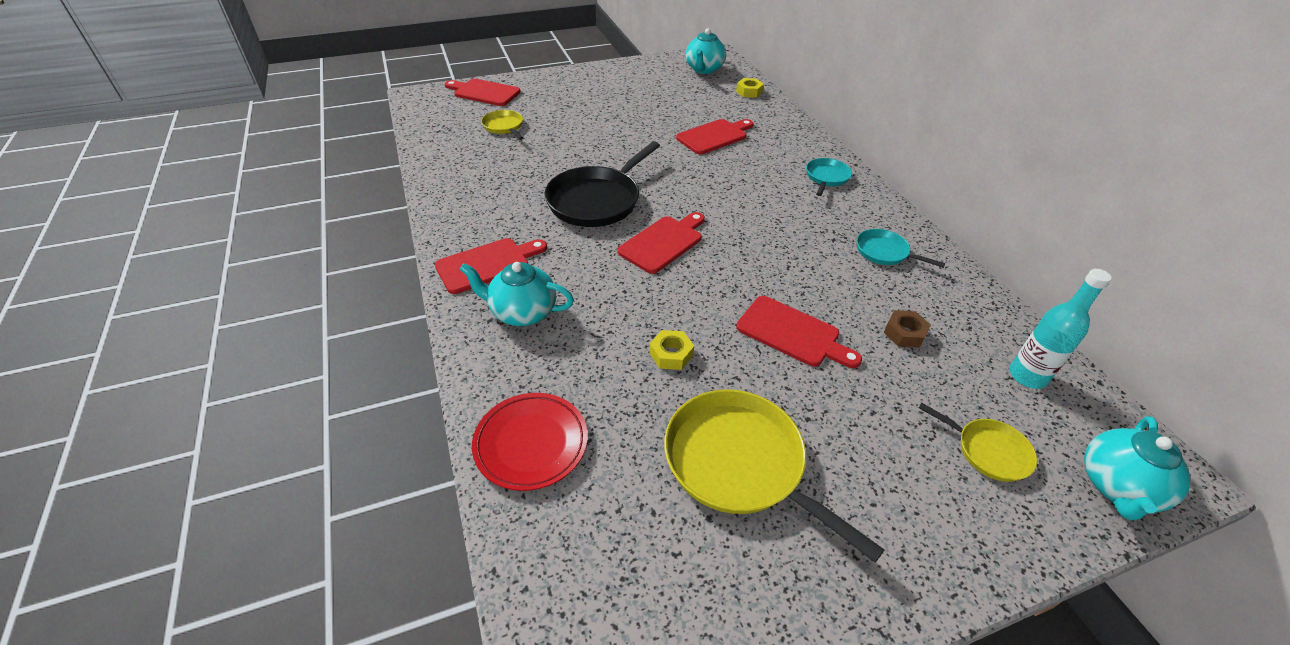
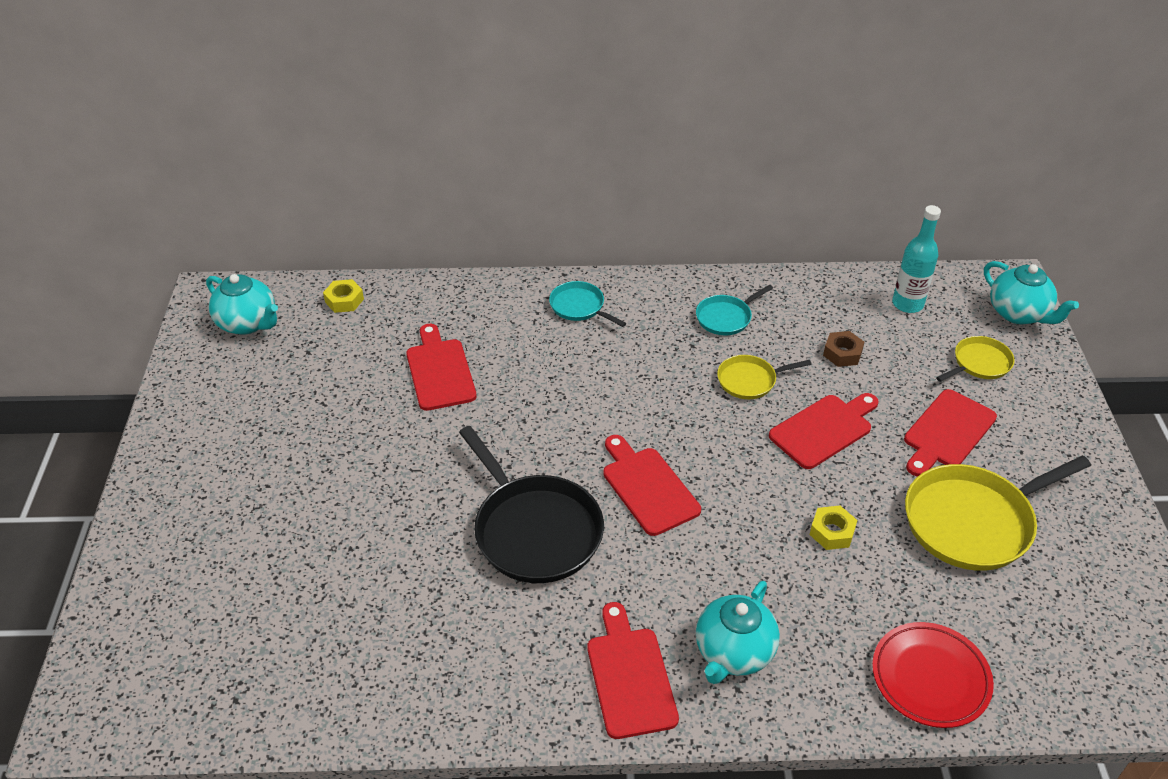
camera: 70 degrees left, 0 degrees up
(484, 92) = (136, 613): red cutting board -> red cutting board (947, 432)
(504, 126) = (276, 603): yellow pan -> yellow pan (749, 380)

